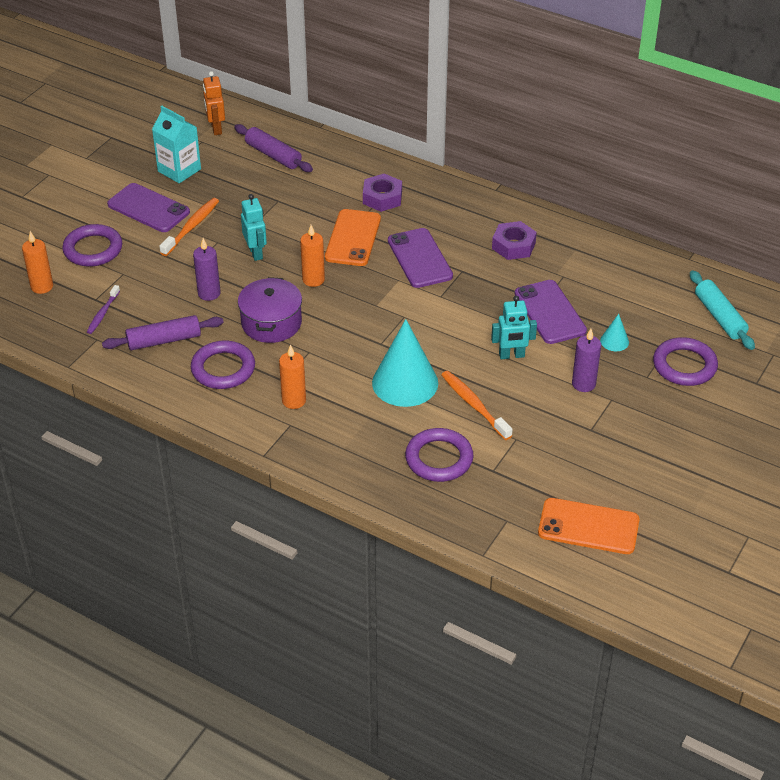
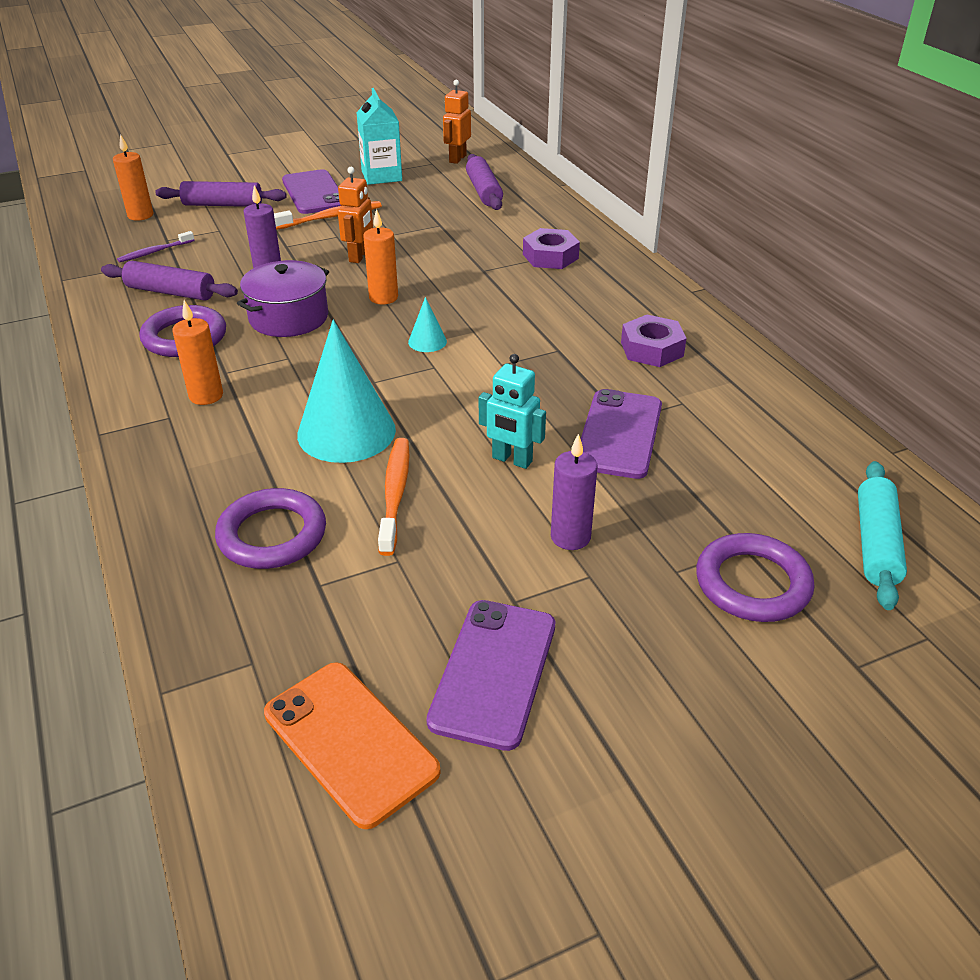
camera: 35 degrees right, 5 degrees down
(93, 249) = (223, 205): purple ring -> purple rolling pin
(256, 253) = (359, 256): turquoise robot -> orange robot
(353, 238) = (473, 278): orange phone -> none
(419, 258) = (523, 321): purple phone -> purple phone (493, 672)
(614, 341) = (674, 504): turquoise cone -> turquoise cone (427, 341)

